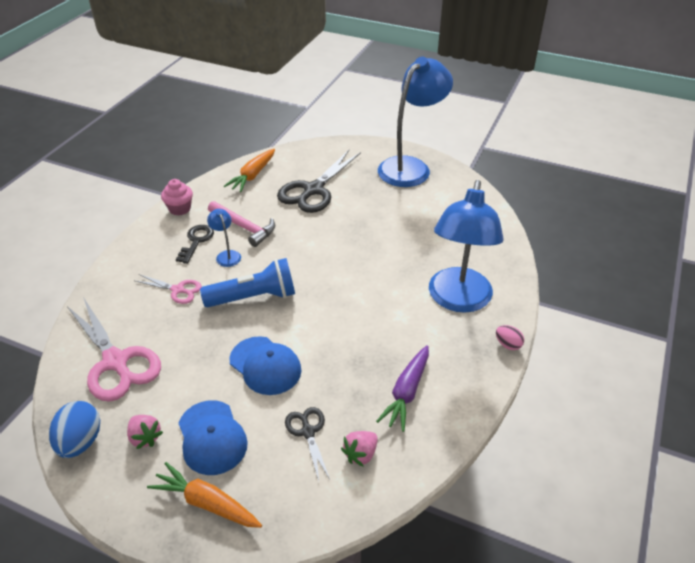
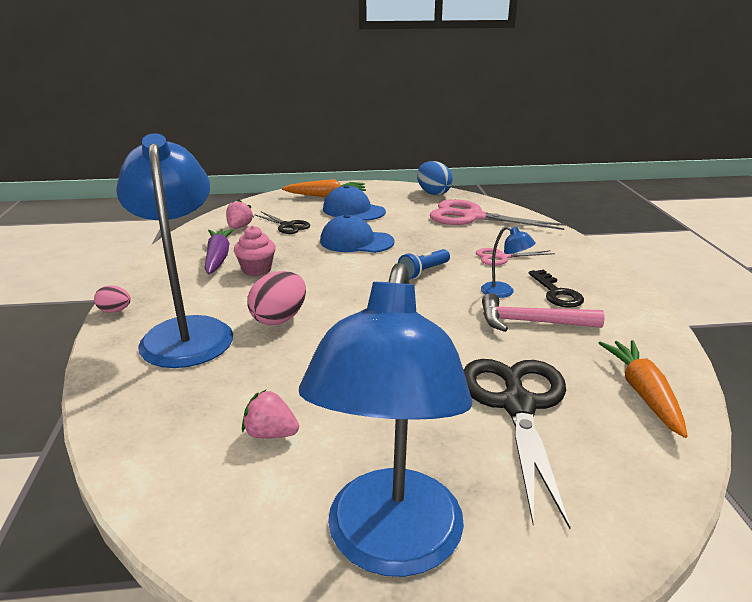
camera: 150 degrees right, 15 degrees down
(145, 437) = (397, 202): pink strawberry -> pink strawberry (271, 434)
(180, 209) = (639, 315): pink cupcake -> pink cupcake (256, 270)
(254, 297) = (423, 272): blue flashlight -> blue flashlight, size x0.57
(392, 289) = (279, 319): none -> pink egg

